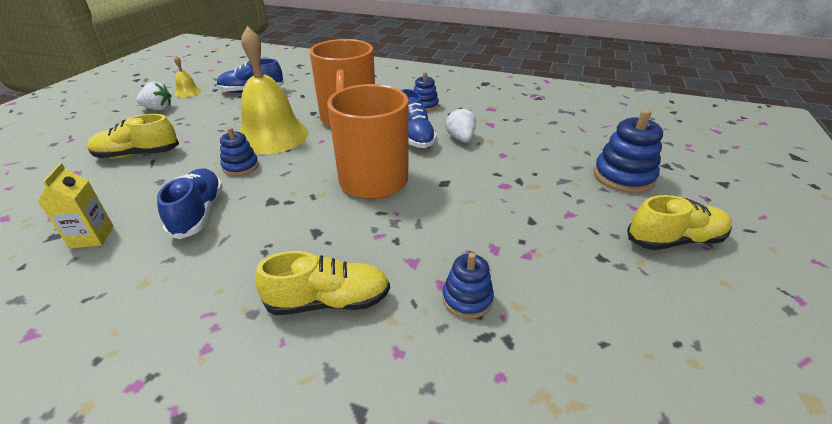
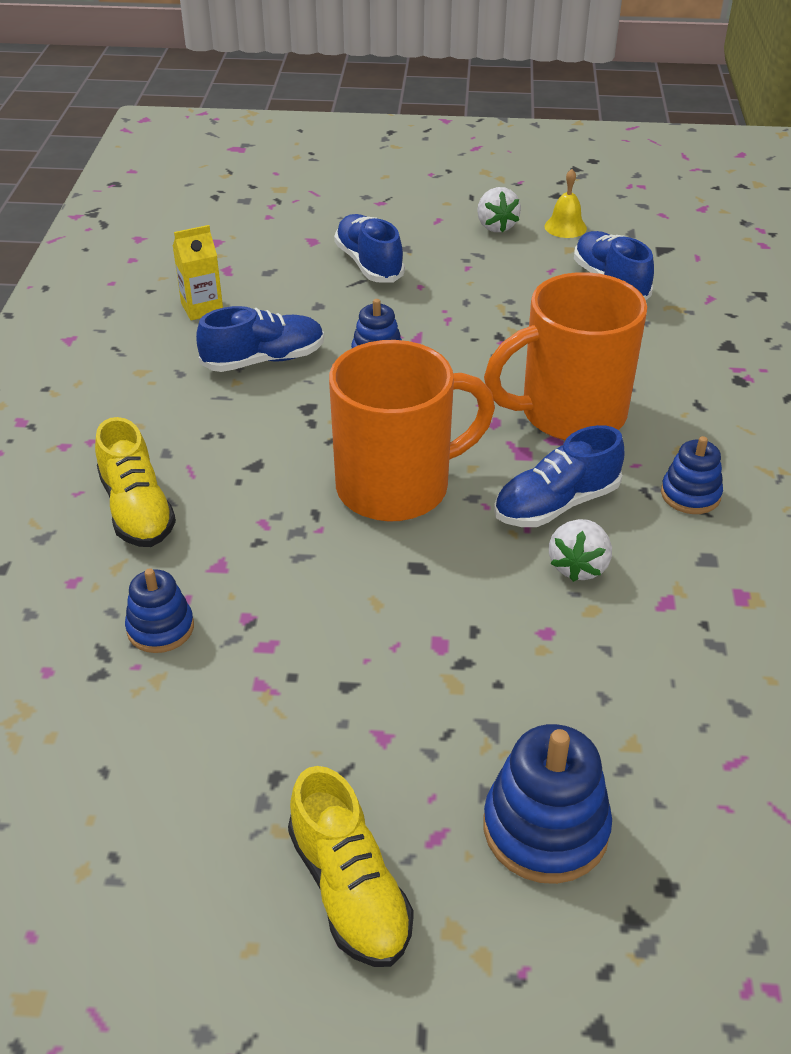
camera: 75 degrees right, 5 degrees up
(137, 154) = (369, 264): yellow shoe -> blue shoe
(272, 136) = (473, 352): yellow bell -> none
(460, 138) = (578, 566): white strawberry -> white strawberry turned 135 degrees clockwise

